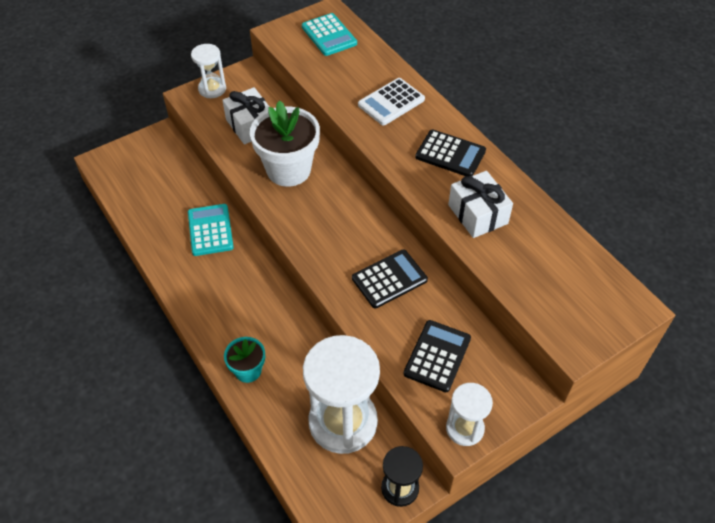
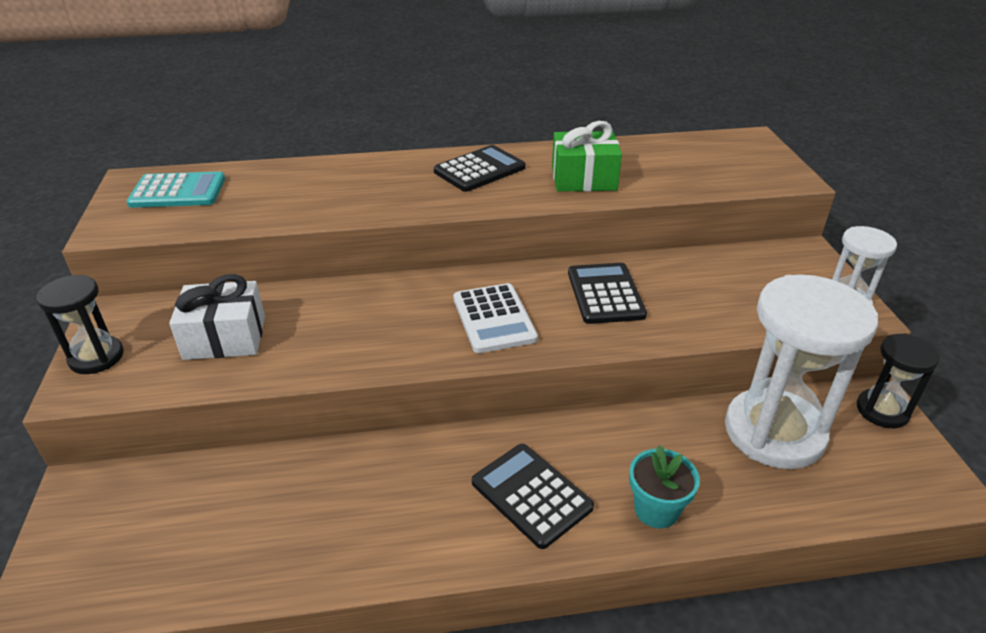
camera: 65 degrees left, 15 degrees down
(210, 230) = (354, 478): turquoise calculator -> none
(212, 89) = (96, 357): white hourglass -> black hourglass
(288, 170) = (351, 325): white flower pot -> none
(391, 102) = (356, 182): white calculator -> white calculator (494, 319)
(437, 356) = (738, 293): black calculator -> black calculator (531, 495)
(477, 214) = (583, 179): white gift -> green gift

